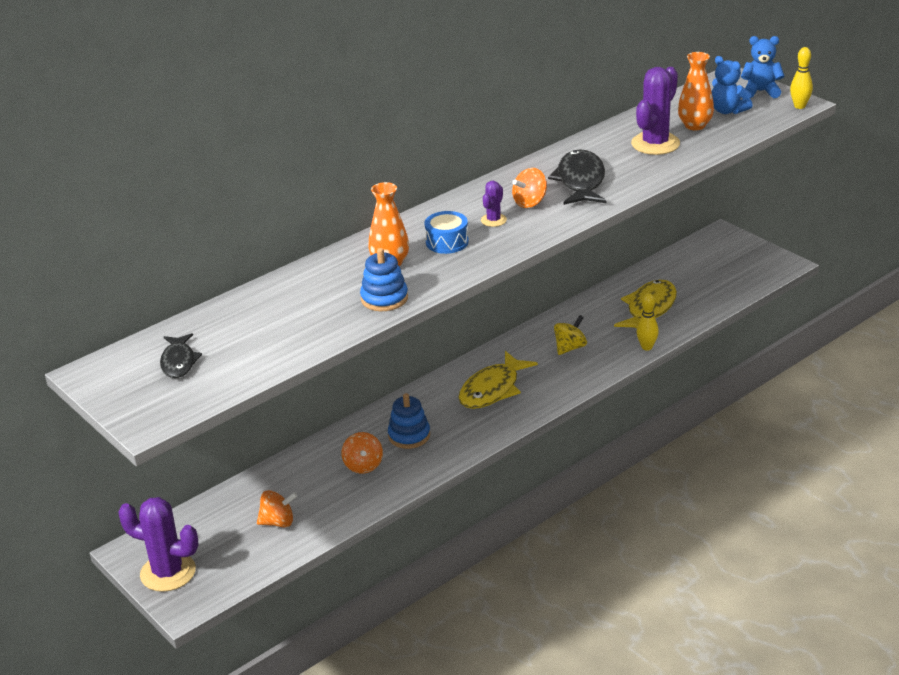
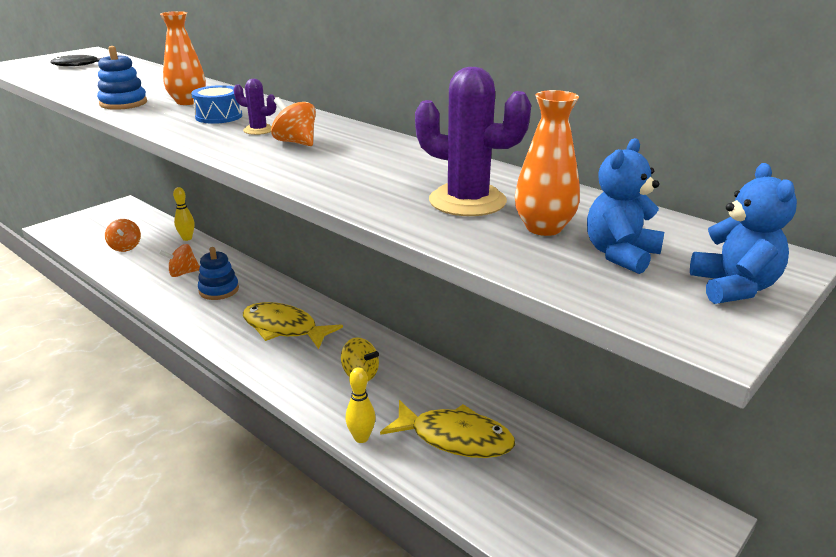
camera: 80 degrees right, 5 degrees down
(168, 572) = (92, 218): purple cactus -> none
(580, 181) = (348, 162): black fish -> none
(799, 106) = (692, 332): yellow bowling pin -> yellow bowling pin (187, 238)

